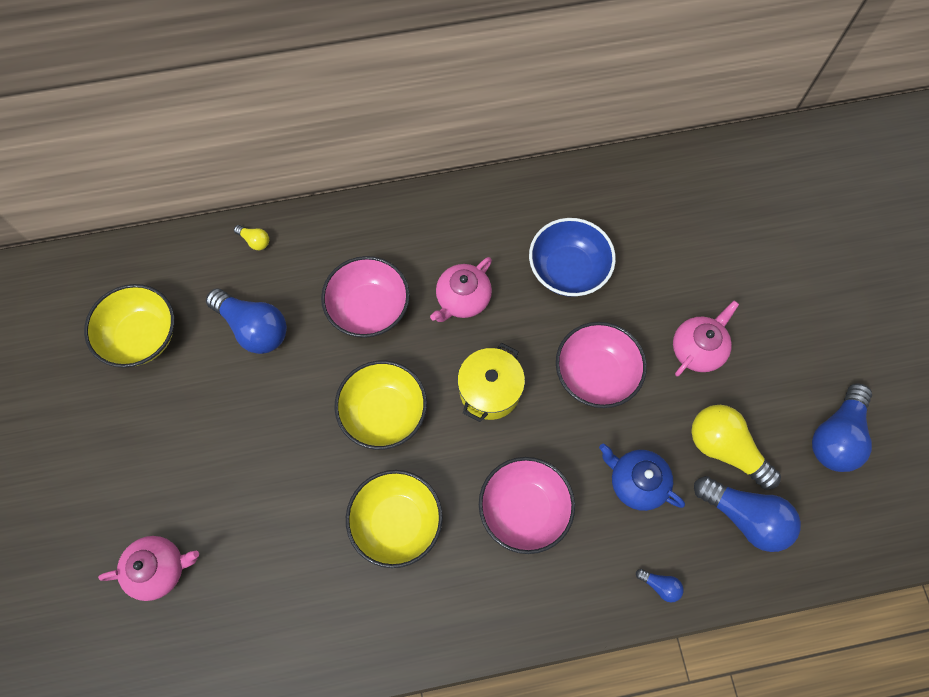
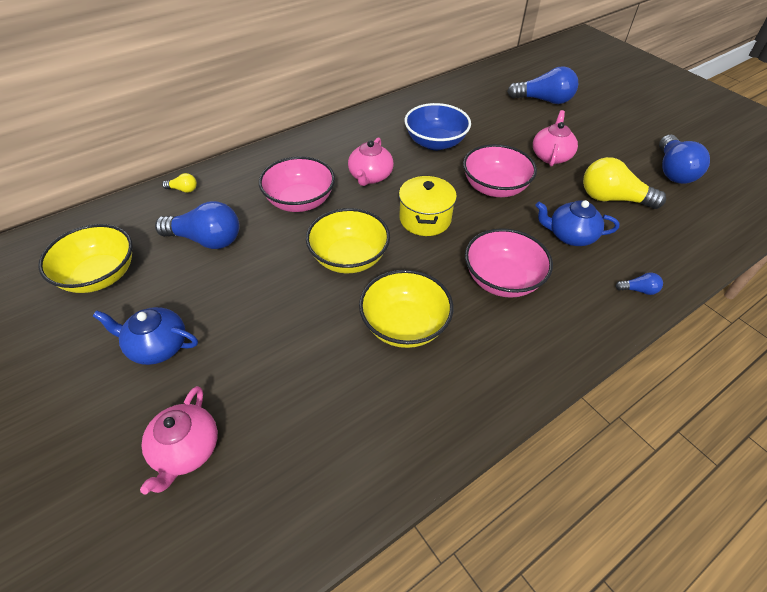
camera: 25 degrees left, 20 degrees down
(159, 569) = (186, 450): pink teapot -> pink teapot turned 135 degrees clockwise
(168, 448) = (157, 346): none -> blue teapot
(745, 517) = (658, 230): blue light bulb -> blue light bulb (544, 100)

